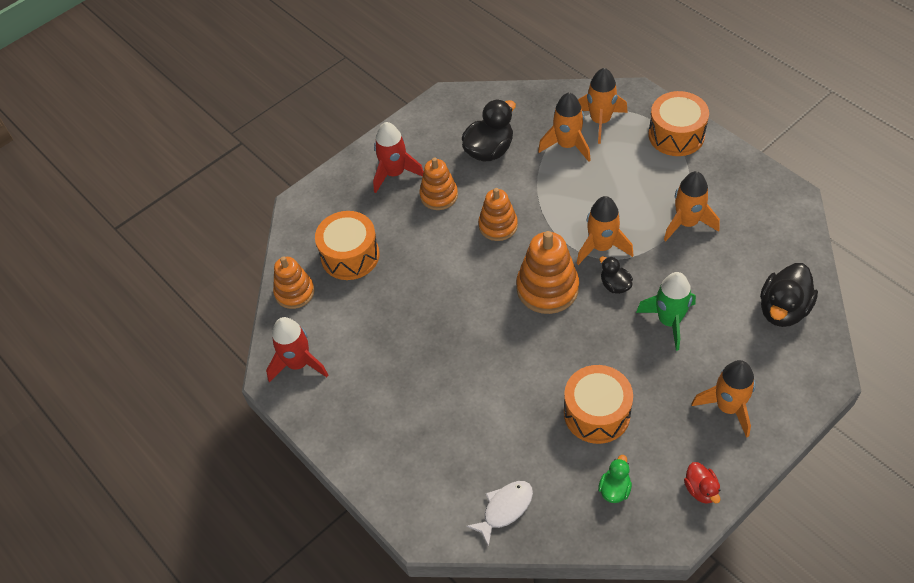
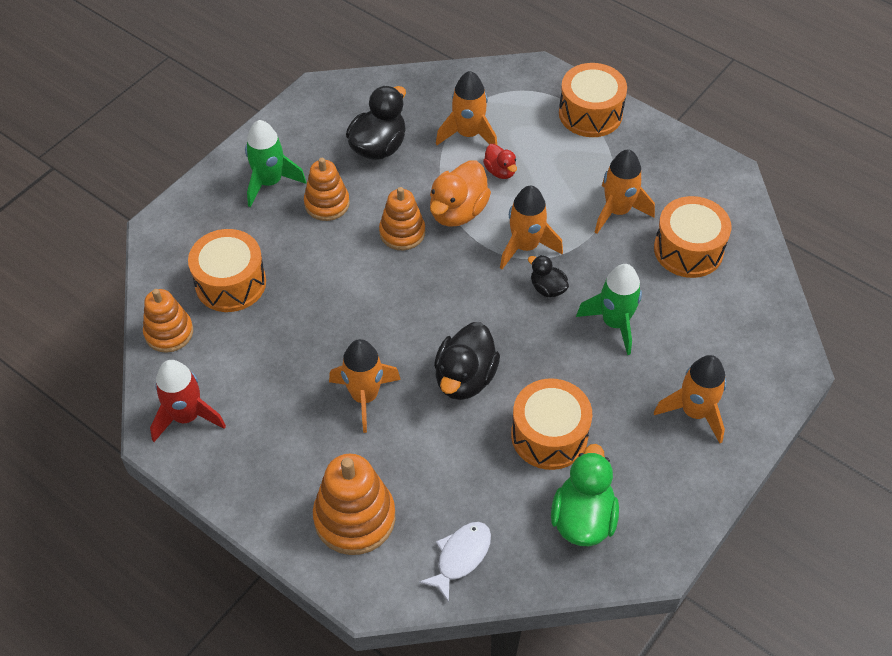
camera: 15 degrees left, 0 degrees up
(395, 173) = (270, 182): red rocket -> green rocket
(547, 288) = (471, 299): orange stacking toy -> orange stacking toy (354, 518)
(548, 211) = (458, 211): none -> orange duck
(600, 121) = (502, 104): orange rocket -> orange rocket (365, 396)
(614, 489) = (583, 518): green duck -> green duck, size x1.81
(701, 490) = (679, 507): red duck -> red duck (500, 171)
(745, 263) = (688, 250): none -> orange drum
(783, 309) = (738, 298): black duck -> black duck (465, 378)

